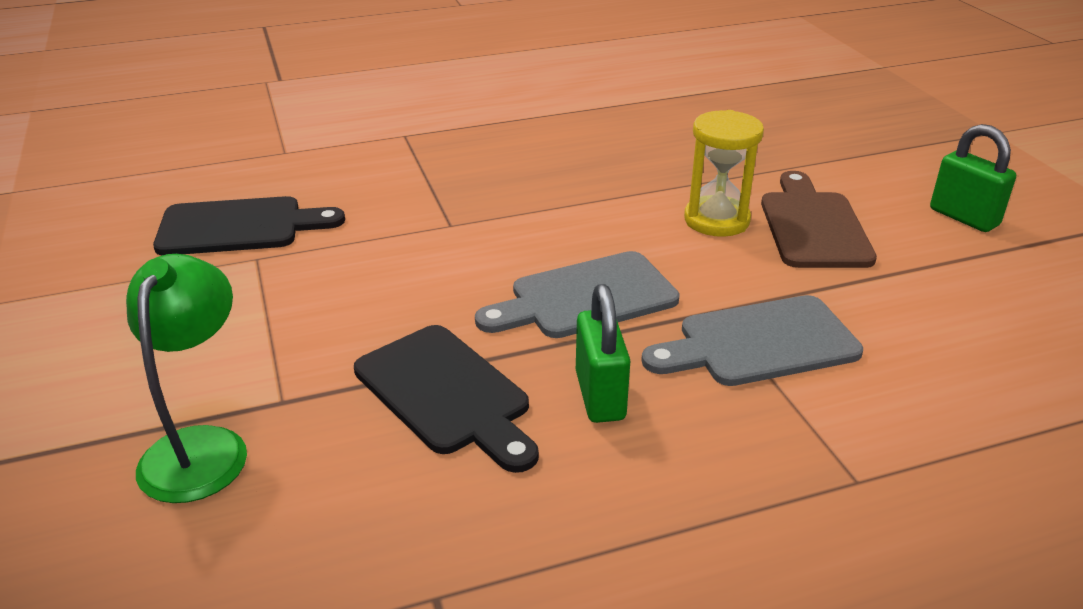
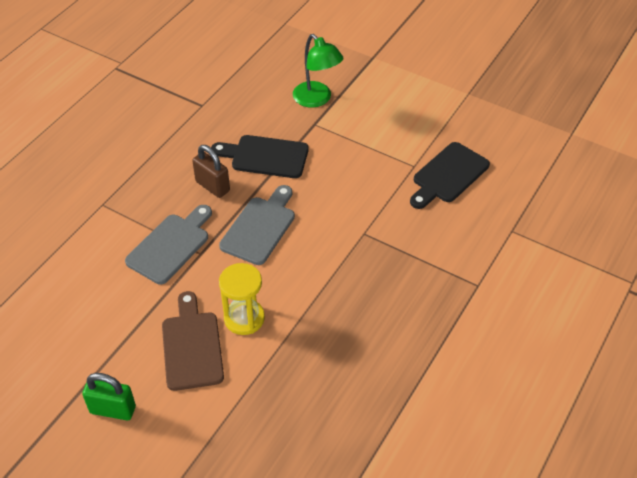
camera: 140 degrees right, 15 degrees up
(600, 396) = (212, 186): green padlock -> brown padlock
(813, 226) = (192, 346): brown cutting board -> brown cutting board turned 150 degrees counterclockwise

